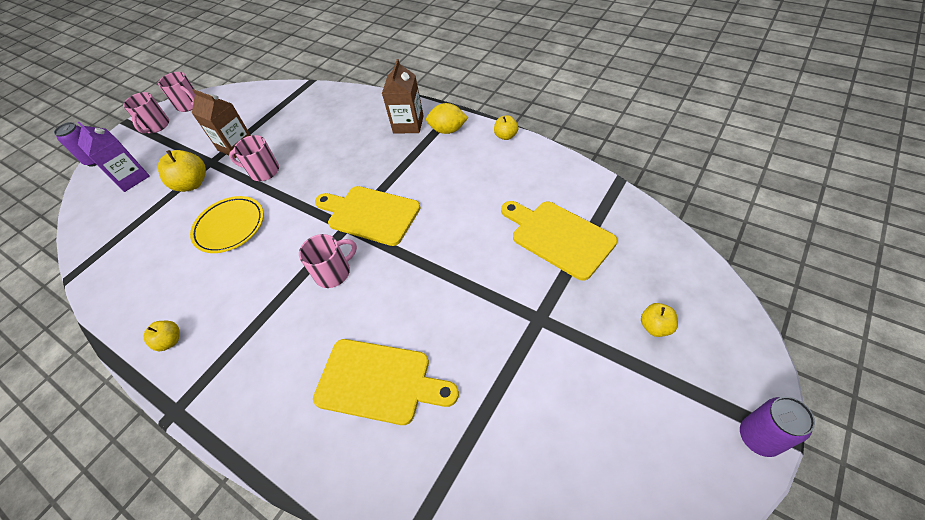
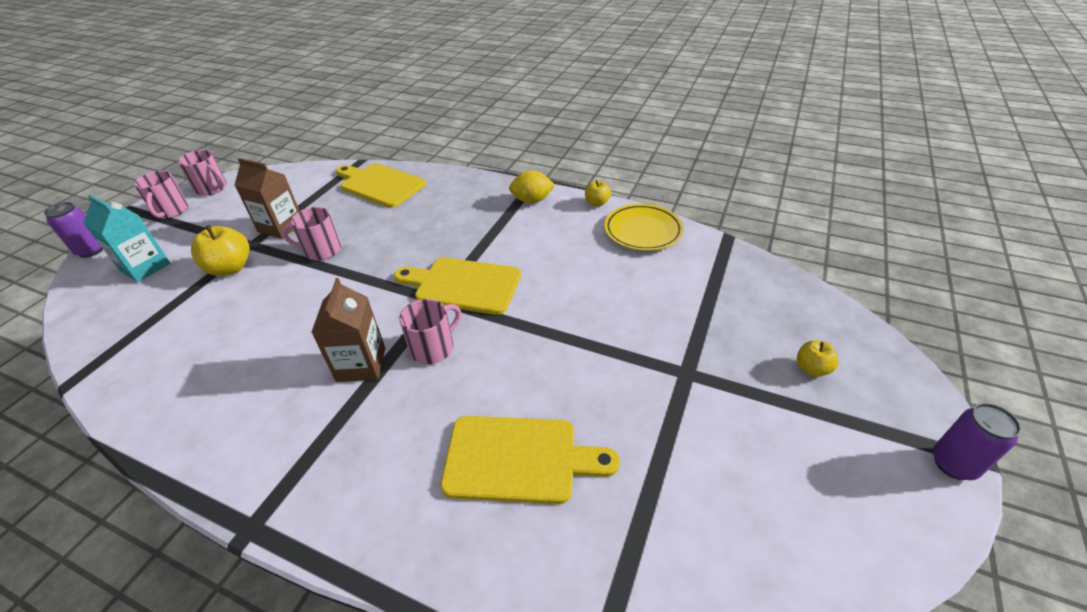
camera: 15 degrees left, 10 degrees down
(131, 178) = (145, 267): purple carton -> turquoise carton
(170, 341) = (230, 444): yellow apple -> none
(230, 227) = (289, 310): yellow plate -> yellow plate (643, 231)
(408, 124) = (485, 197): brown carton -> brown carton (361, 364)
(558, 237) = (682, 292): yellow cutting board -> yellow cutting board (380, 184)

